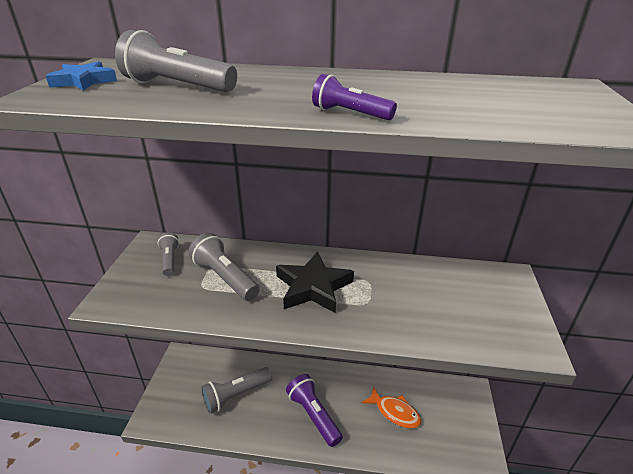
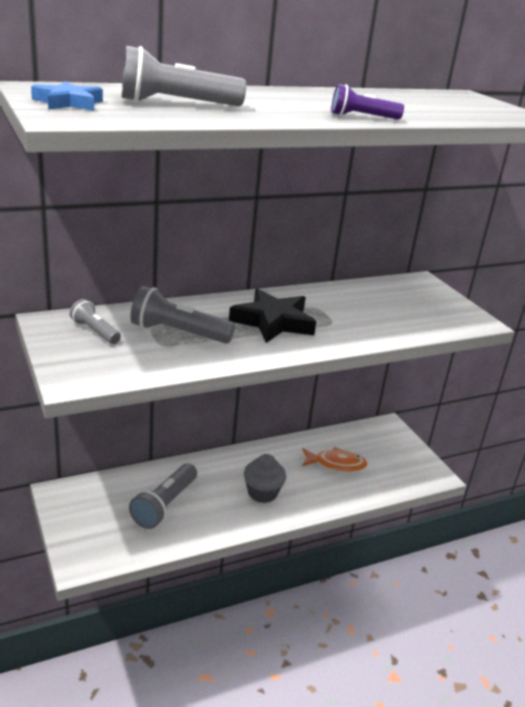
camera: 35 degrees left, 5 degrees down
(313, 415) = (262, 493): purple flashlight -> grey cupcake

